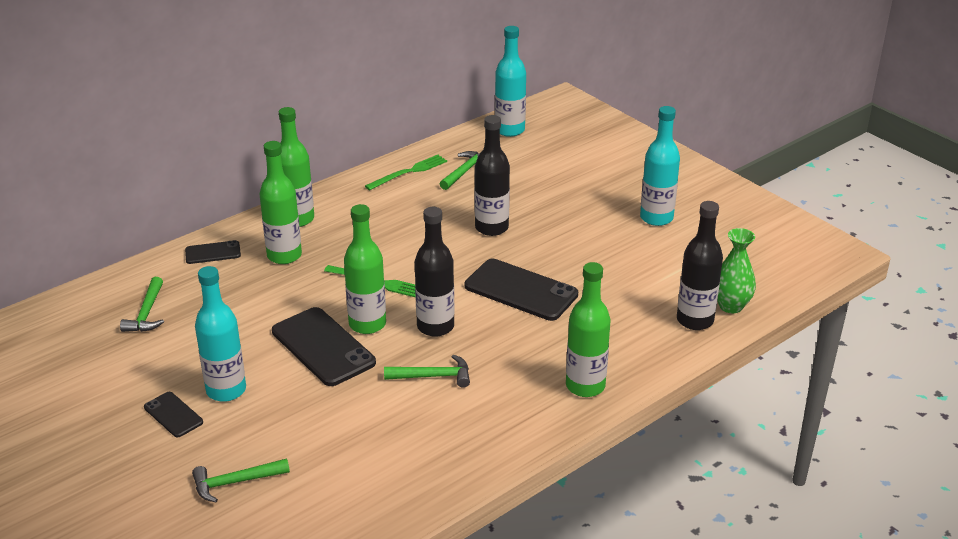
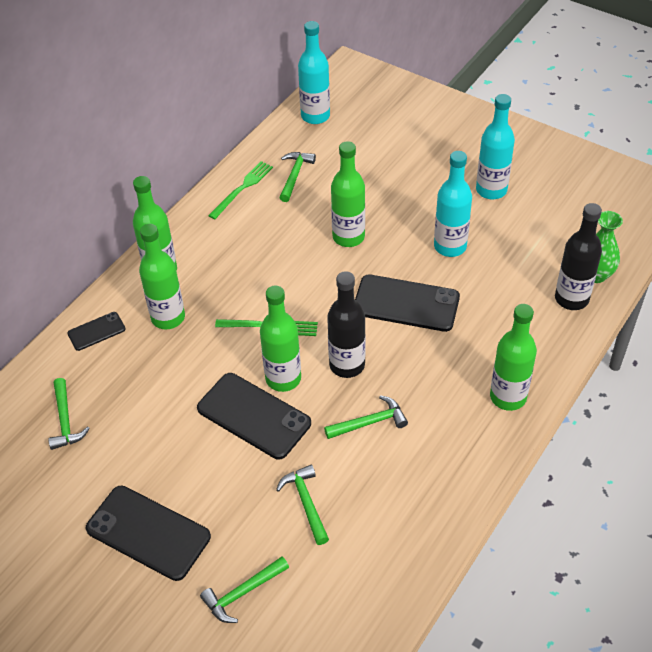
camera: 15 degrees left, 15 degrees up
(173, 415) = (148, 533): black phone -> black phone, size x1.91
(226, 390) = (185, 490): turquoise bottle -> turquoise bottle (450, 246)
(335, 425) = (306, 502): none -> green hammer
(491, 228) = (348, 237): black bottle -> green bottle

